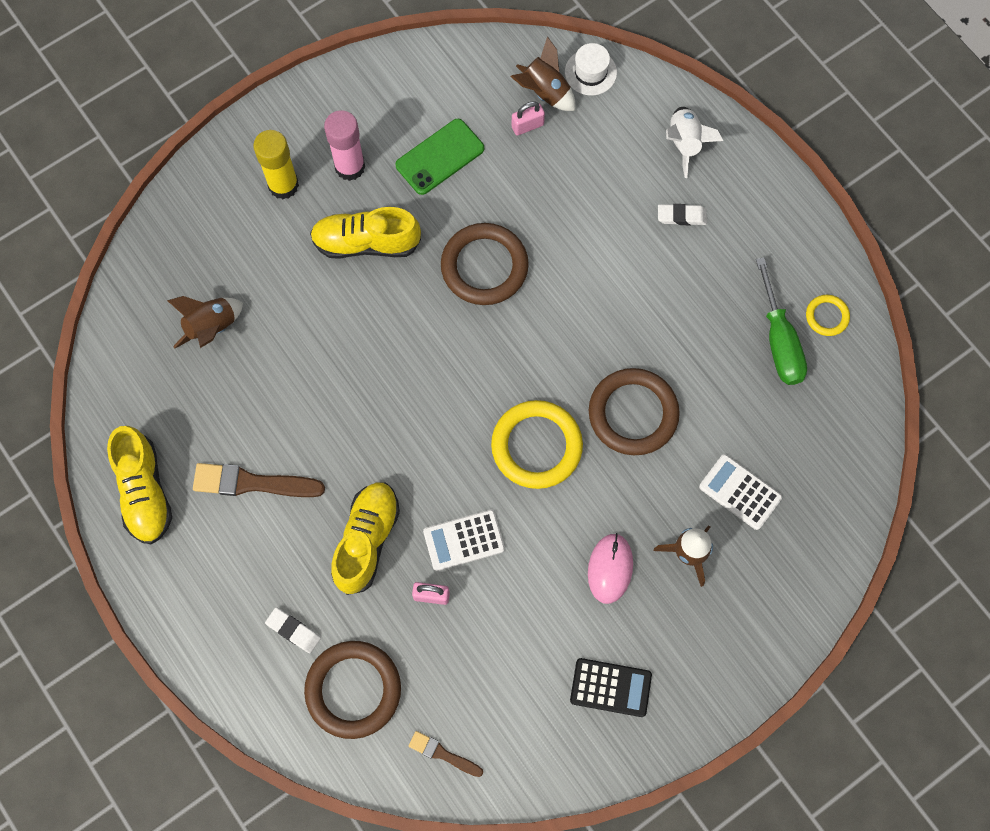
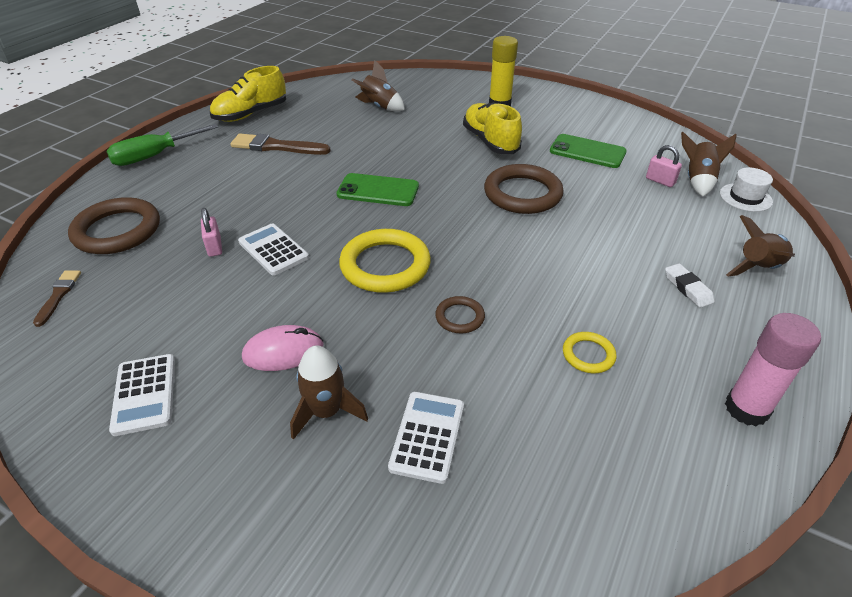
camera: 65 degrees right, 30 degrees down
(252, 483) = (276, 146): brown brush -> brown brush turned 60 degrees counterclockwise
(293, 630) = (164, 191): white eraser -> none
(350, 167) = (539, 122): pink glue stick -> pink glue stick (746, 409)
(367, 540) = (252, 203): yellow shoe -> none
(407, 404) = (378, 190): none -> green phone
(610, 687) = (144, 394): black calculator -> white calculator
(633, 413) = (459, 317): brown ring -> brown ring, size x0.50
(685, 143) = (758, 268): white rocket -> brown rocket
(779, 341) = (636, 411): green screwdriver -> green screwdriver (154, 156)
(827, 316) = (709, 449): yellow ring -> yellow ring (588, 355)

